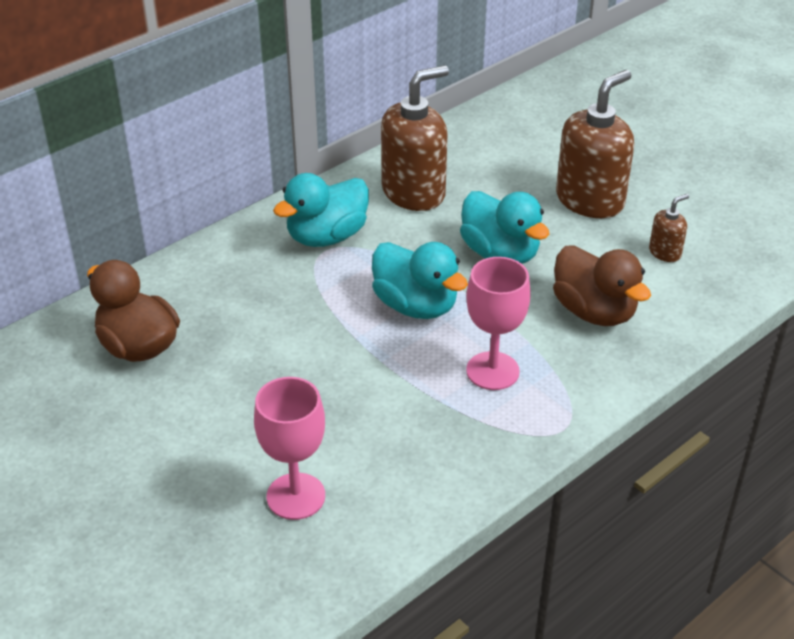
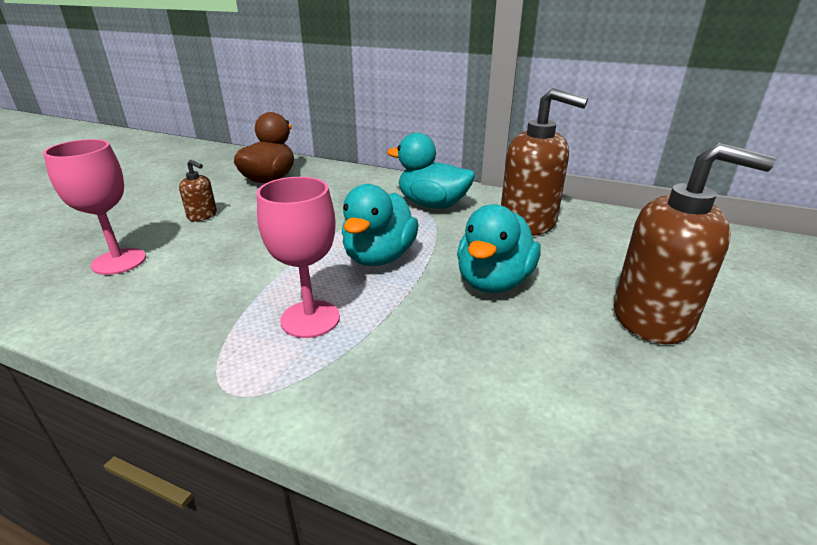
camera: 65 degrees right, 10 degrees down
(594, 312) = (456, 368): brown duck -> none
(665, 252) = (637, 407): brown soap dispenser -> brown soap dispenser (202, 216)

